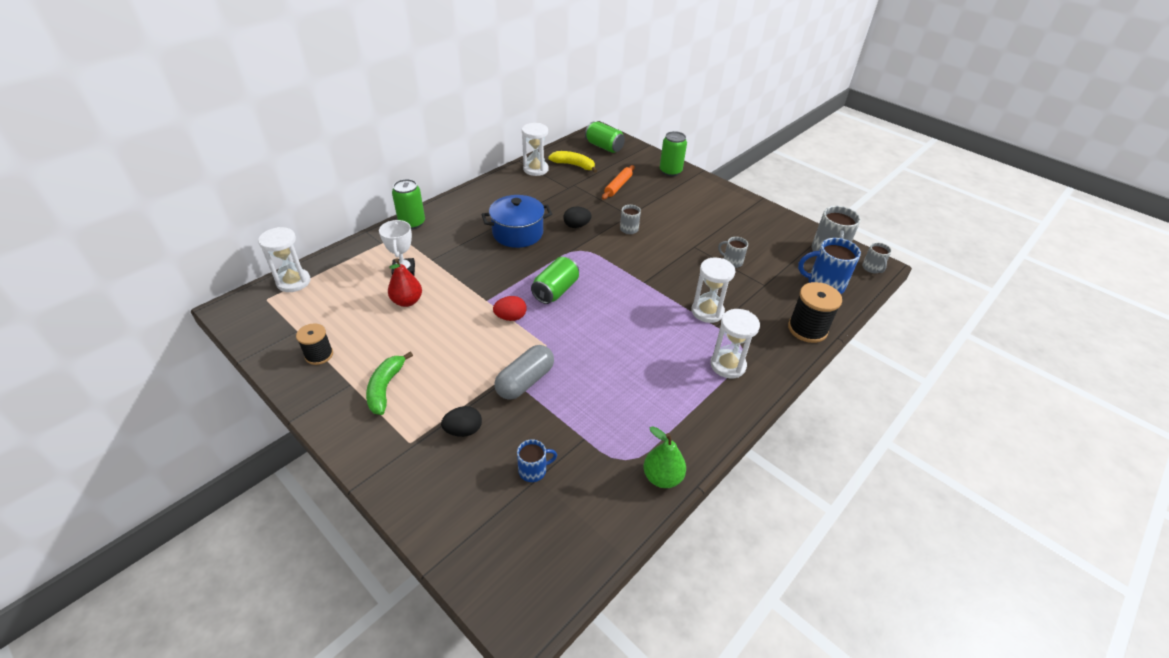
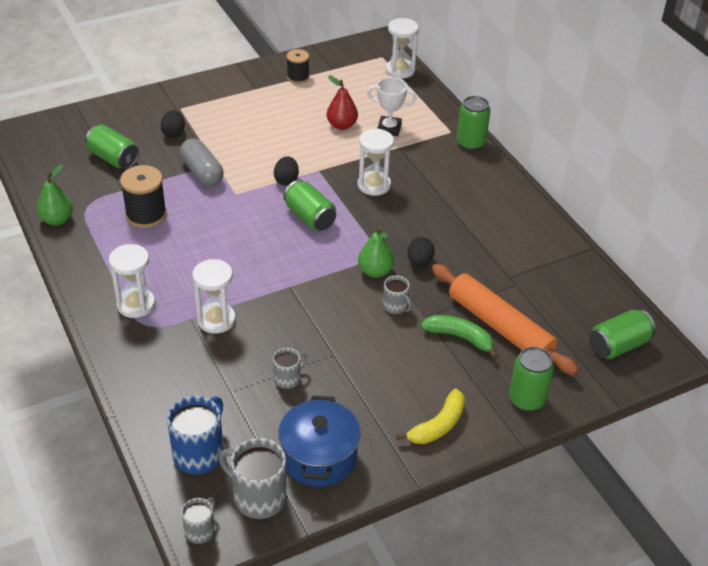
camera: 110 degrees right, 0 degrees up
(385, 388) = (241, 104): green banana -> green banana (460, 337)
(510, 317) = (286, 180): red egg -> black egg
(517, 233) = (422, 212): blue pot -> blue pot (319, 456)
(533, 470) = (113, 158): blue mug -> green can
(535, 169) = (565, 258): white hourglass -> white hourglass (374, 185)
(574, 165) = (568, 297): yellow banana -> yellow banana (438, 425)
(599, 244) = (375, 271): none -> green pear
(618, 186) = (499, 327): orange rolling pin -> orange rolling pin, size x1.85
(807, 329) = (141, 394): black spool -> black spool (146, 215)
(872, 268) = (200, 530): grey mug -> grey mug turned 105 degrees clockwise

